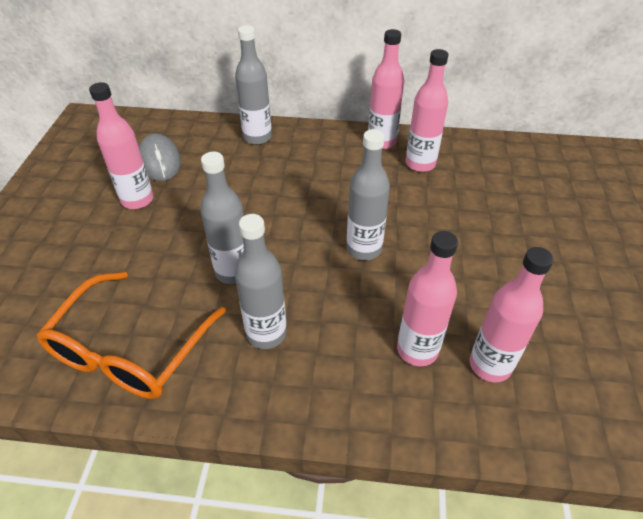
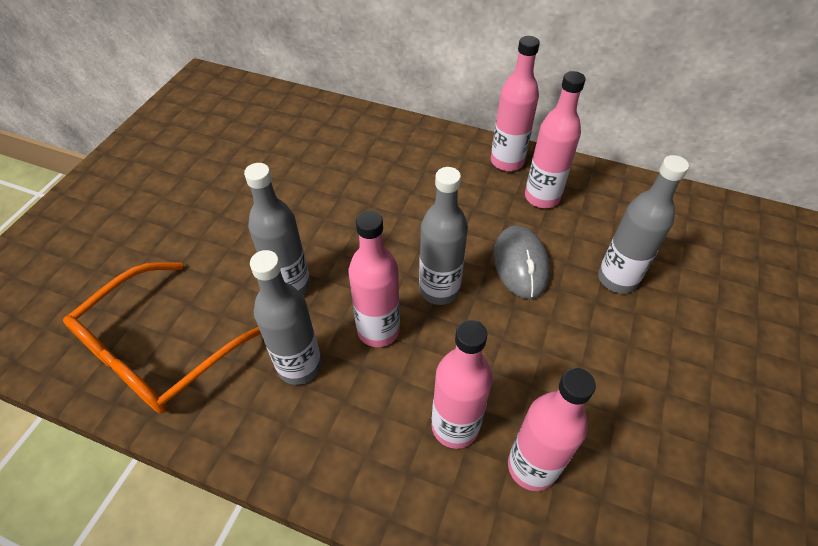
camera: 15 degrees right, 5 degrees up
(137, 200) = (222, 182): pink bottle -> pink bottle (378, 330)
(160, 161) = (260, 141): grey mouse -> grey mouse (520, 264)
(257, 137) = (370, 131): grey bottle -> grey bottle (617, 279)

